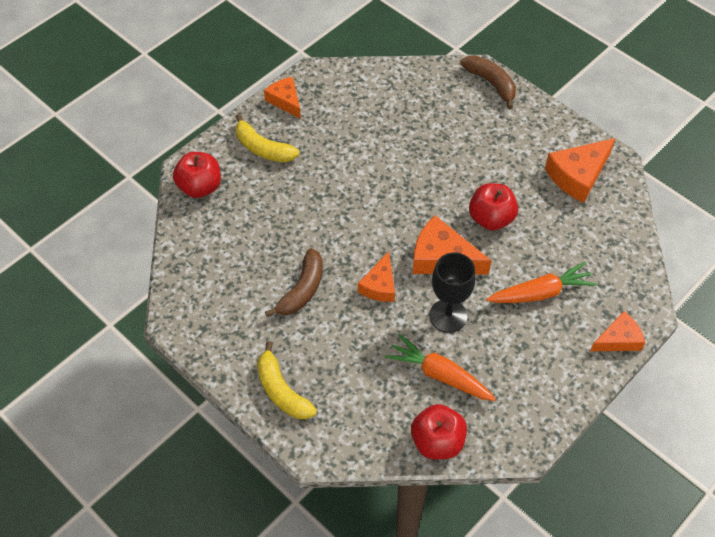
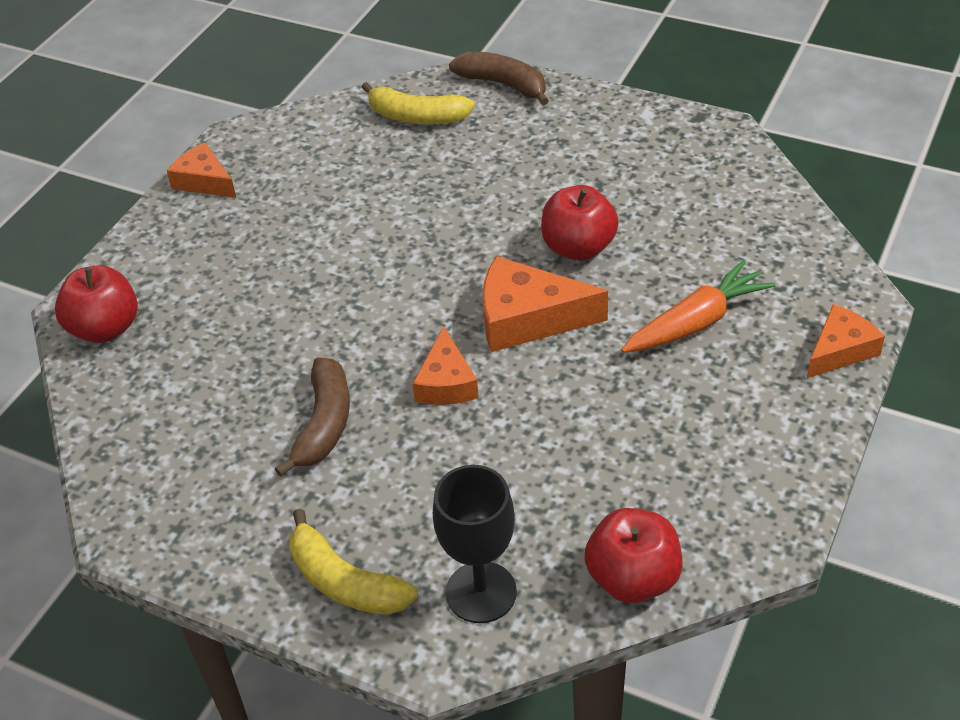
camera: 15 degrees left, 10 degrees down
(263, 148) = (190, 250): yellow banana -> yellow banana (416, 117)
(439, 375) = (593, 479): orange carrot -> none
(448, 316) = (571, 393): black goblet -> black goblet (481, 592)
(578, 175) = (678, 161): orange cheese -> none

